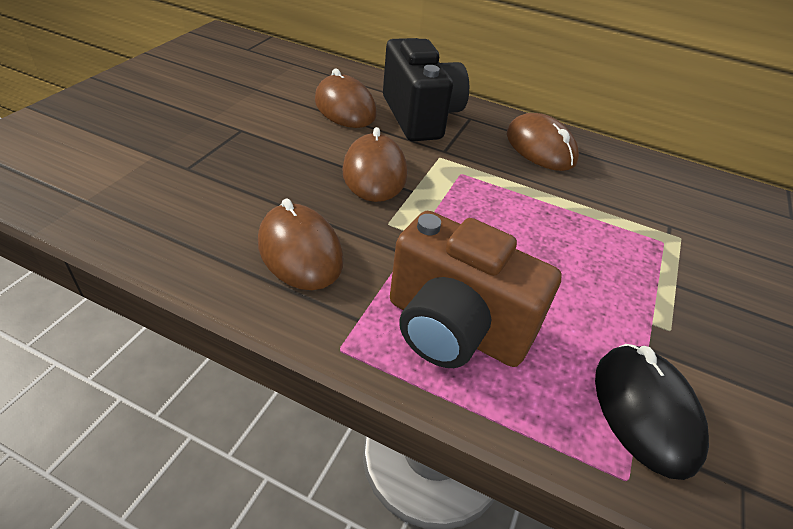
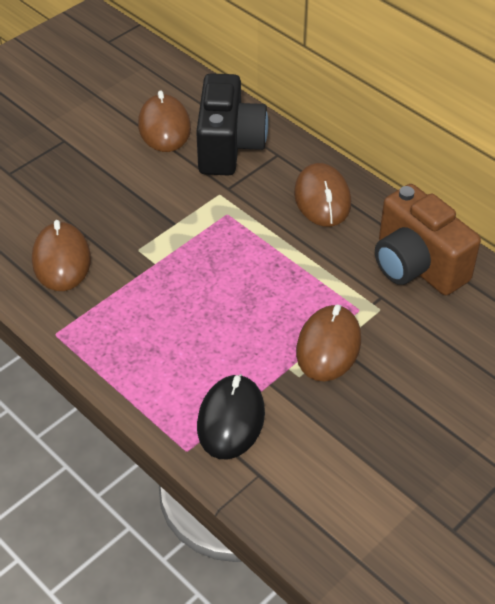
camera: 25 degrees right, 5 degrees up
(375, 173) = (153, 201): brown mouse -> brown mouse (328, 346)
(454, 328) = (138, 338): brown camera -> brown camera (416, 266)

